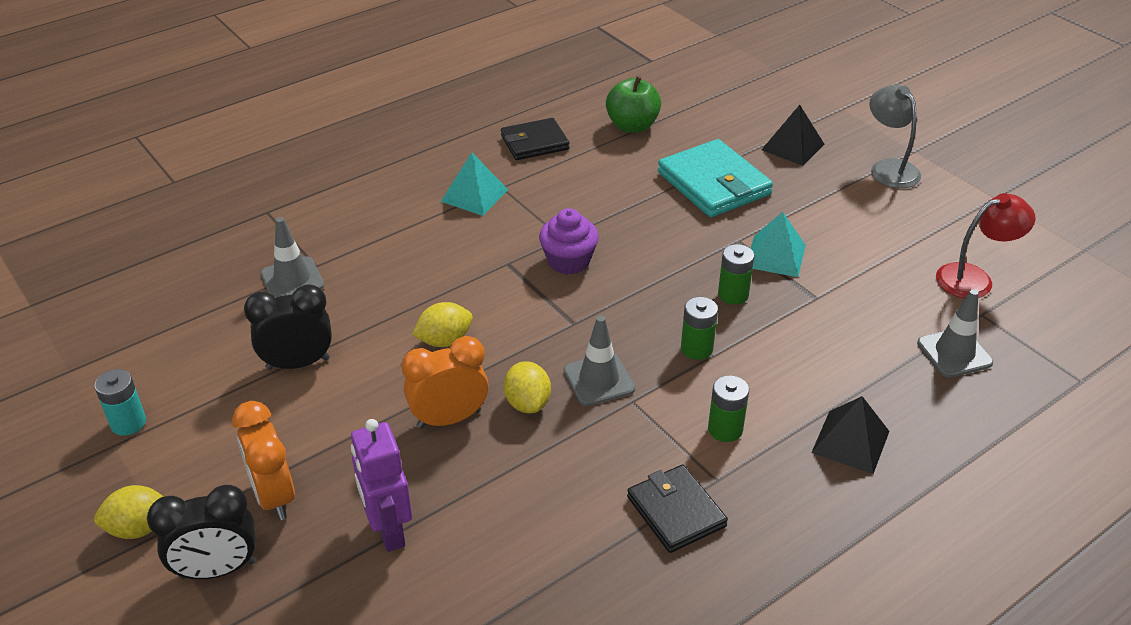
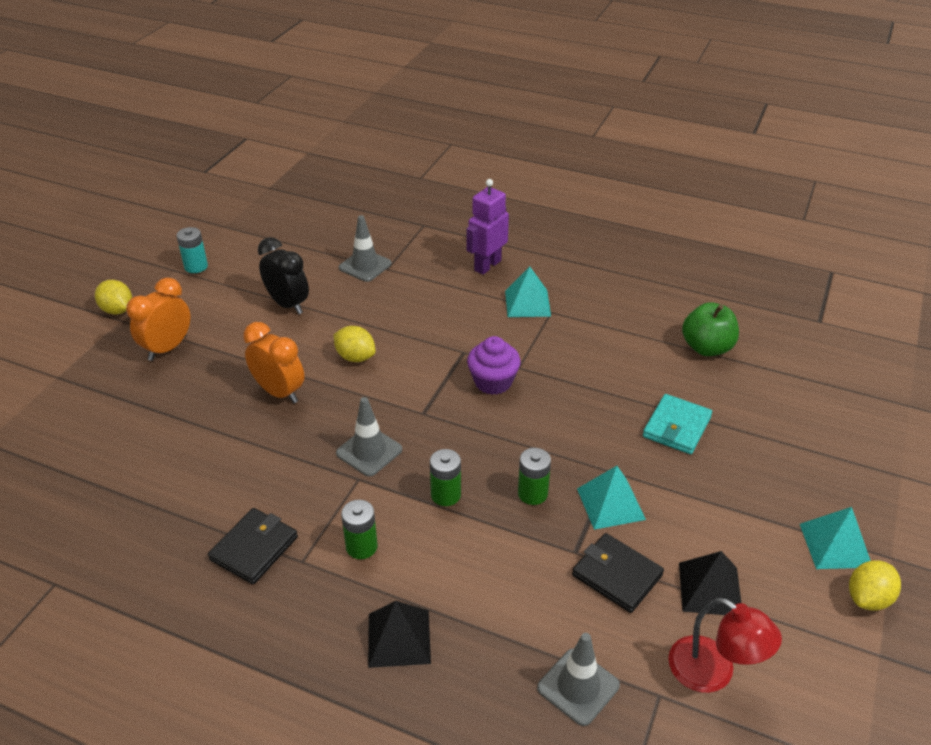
camera: 60 degrees right, 0 degrees up
(217, 569) = (100, 353): black clock -> none
(388, 531) = (163, 409): purple robot -> purple robot (487, 265)
(527, 403) = (319, 424): yellow lemon -> yellow lemon (868, 598)
(534, 143) = (624, 305): black wallet -> black wallet (617, 575)
(714, 183) = (676, 427): turquoise wallet -> turquoise wallet, size x0.65
(793, 147) = (791, 460): black pyramid -> black pyramid (710, 589)
(889, 168) = (835, 545): grey lamp -> turquoise pyramid

